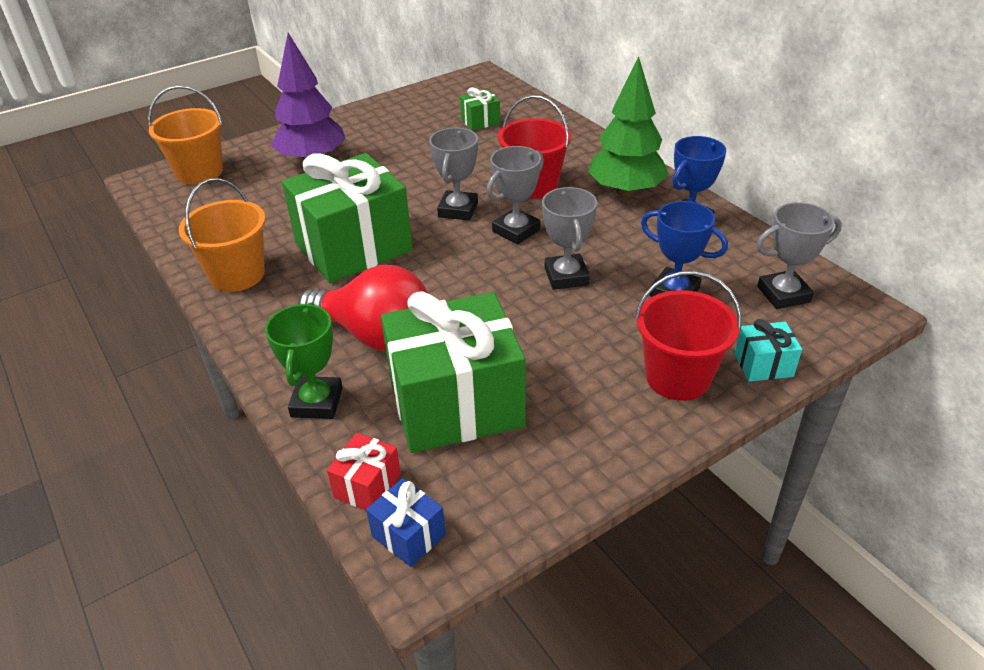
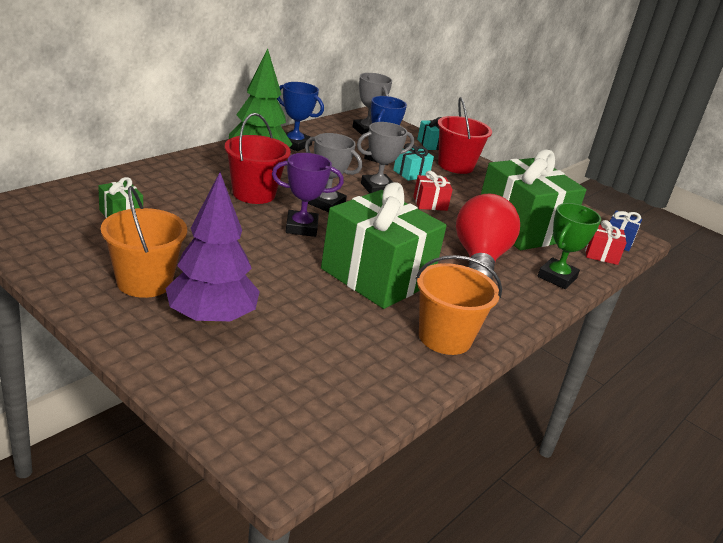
camera: 110 degrees left, 10 degrees down
(199, 172) = (251, 412): orange bucket -> orange bucket (144, 282)
(317, 402) = (557, 277): green trophy -> green trophy turned 45 degrees counterclockwise
(458, 210) = (301, 227): grey trophy -> purple trophy
(528, 319) = (430, 203): none -> red gift
(627, 317) = (411, 173): none -> turquoise gift

